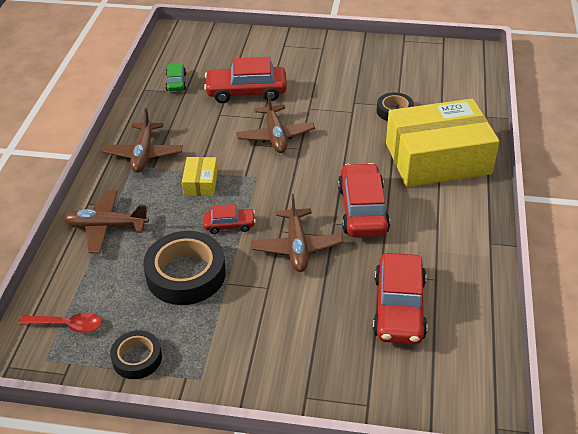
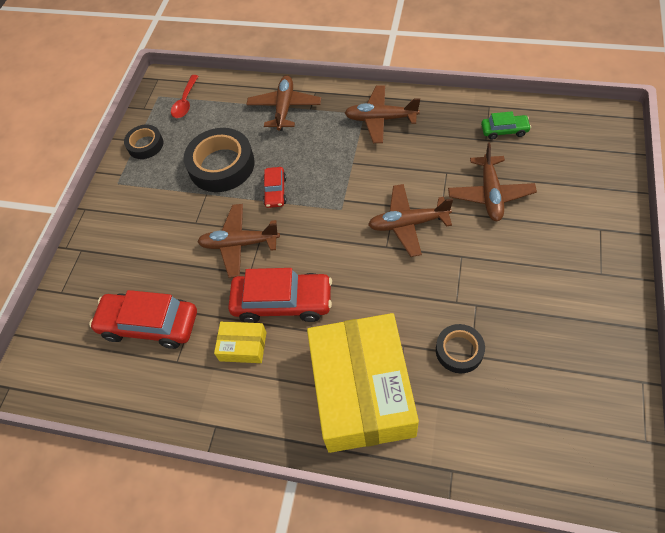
camera: 100 degrees right, 15 degrees up
(200, 183) = (335, 165): yellow box -> yellow box (243, 346)
(246, 92) = (490, 194): red car -> brown plane

